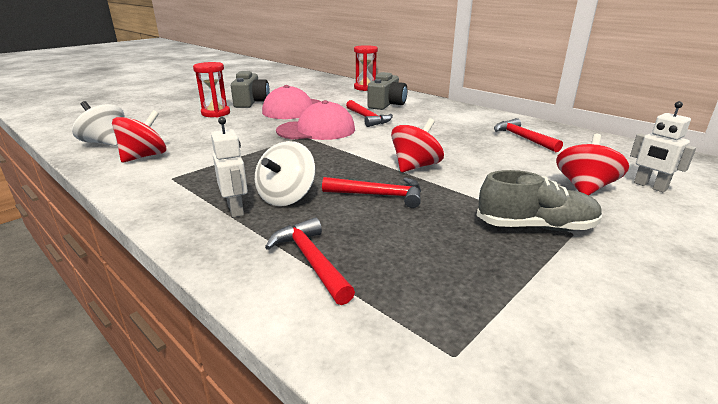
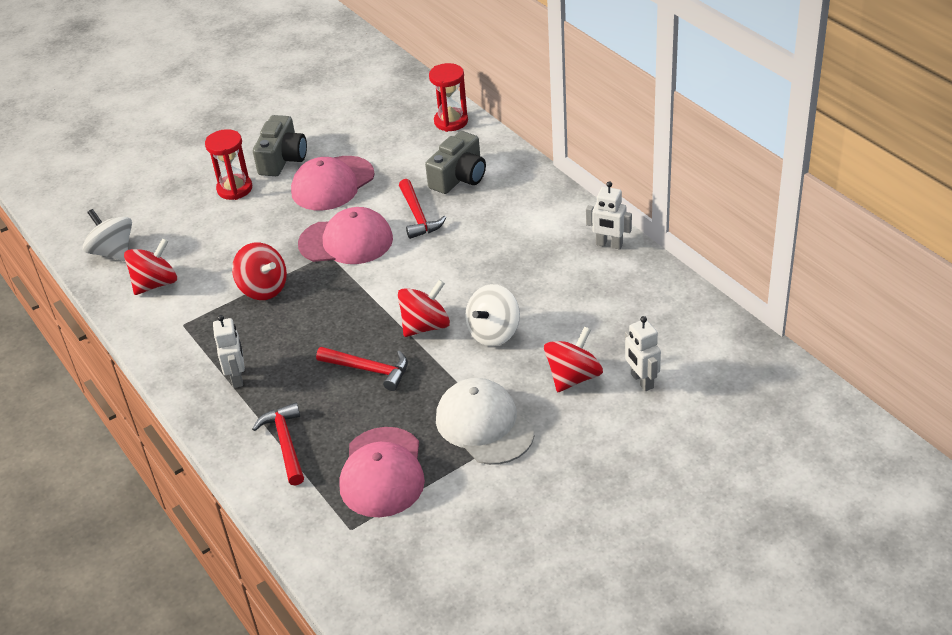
camera: 15 degrees right, 15 degrees up
(251, 154) = (263, 288): none -> red spinning top
(286, 197) = (284, 364): white spinning top -> white spinning top (494, 333)
(453, 279) = (382, 472): none -> pink cap
(523, 138) = (580, 279): red hammer -> none
(525, 124) = (609, 245): none -> white robot
(536, 227) = (484, 425): grey shoe -> white cap

